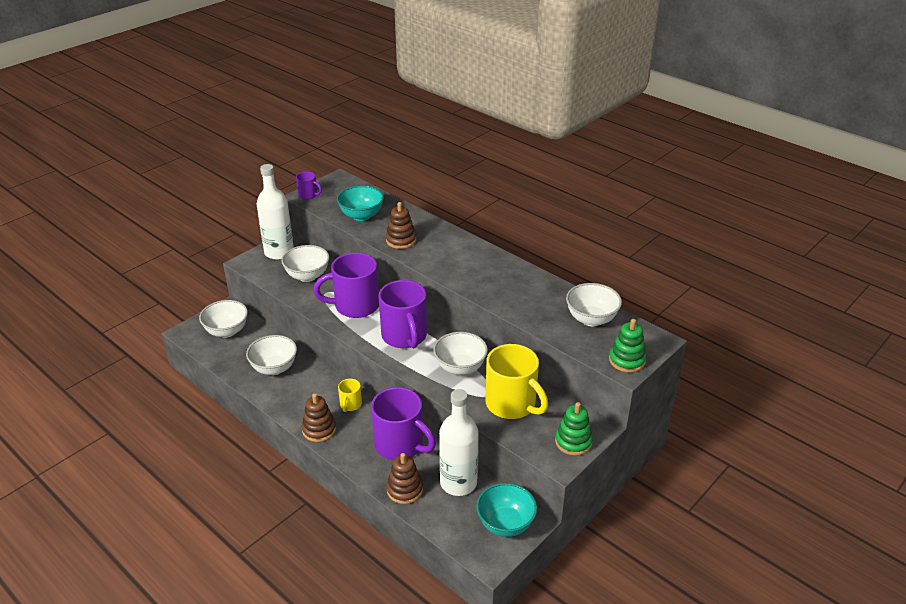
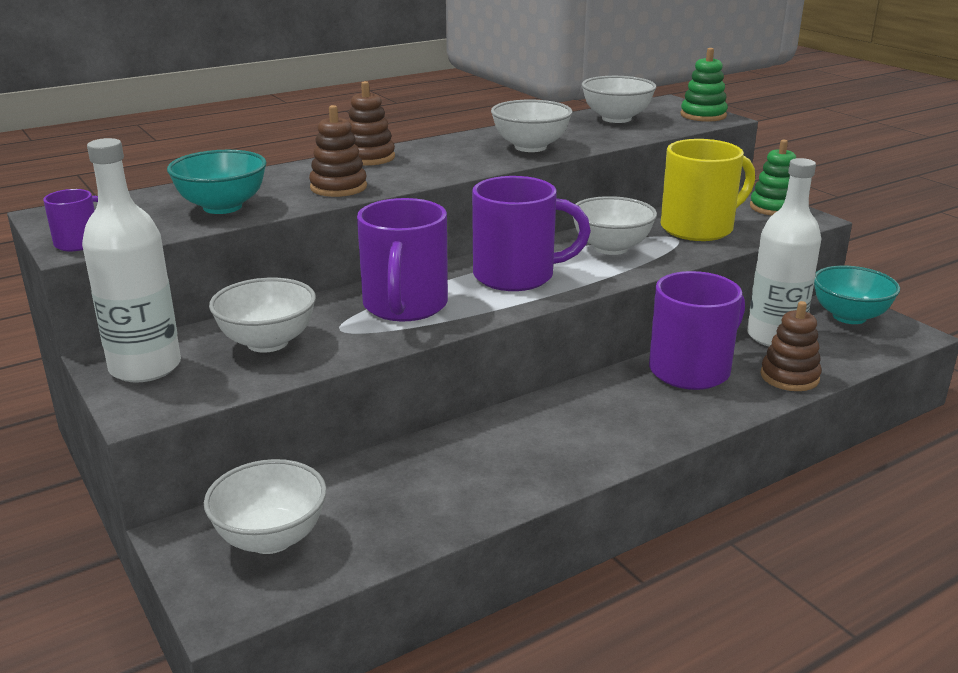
camera: 75 degrees left, 10 degrees down
(274, 368) = (442, 478): white bowl -> white bowl (530, 147)
(319, 430) = (641, 440): brown stacking toy -> brown stacking toy (369, 157)
(350, 405) = (583, 404): yellow mug -> none

